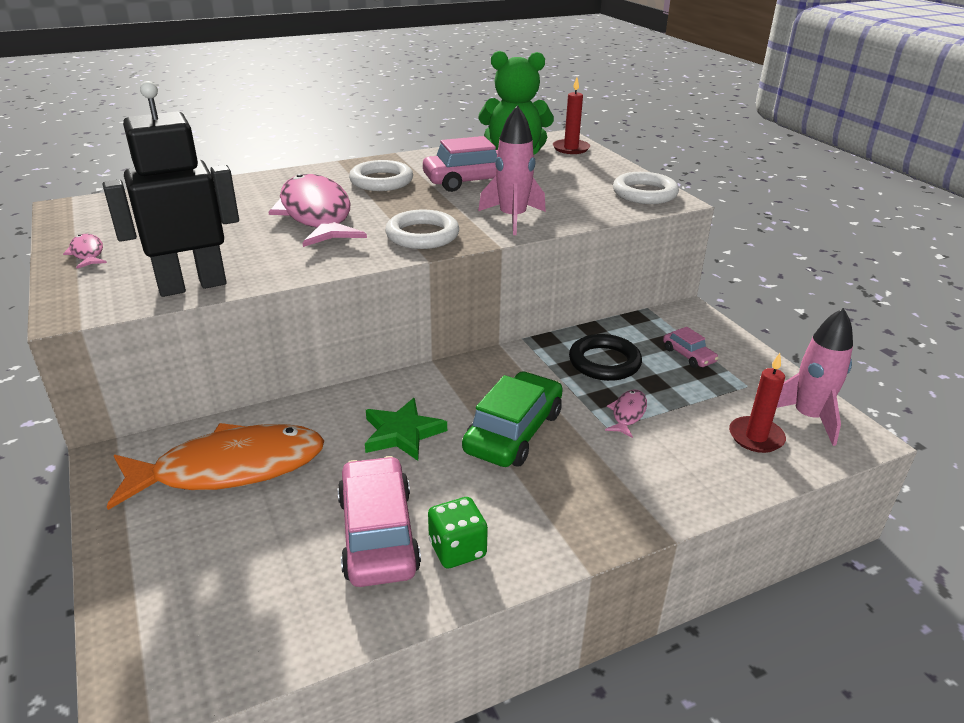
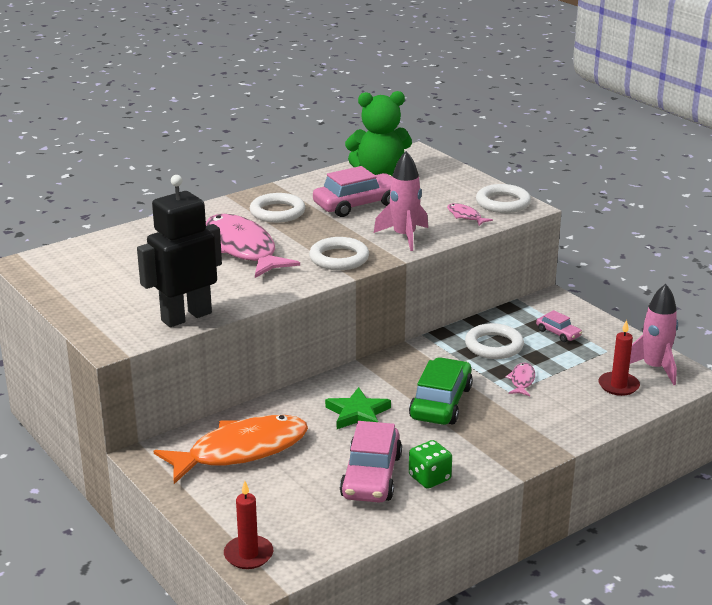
camera: 10 degrees left, 5 degrees down
(87, 253) = (80, 300): pink fish -> pink fish (465, 216)
(378, 533) = (371, 476): pink car -> pink car turned 150 degrees counterclockwise
(571, 148) = (426, 163): red candle -> red candle (248, 554)
(604, 362) = (494, 346): black ring -> white ring

